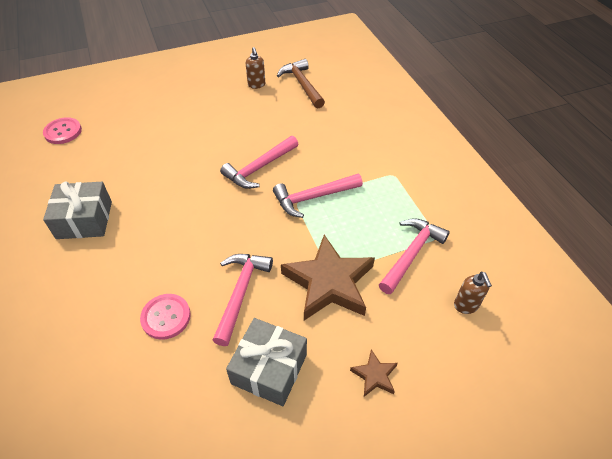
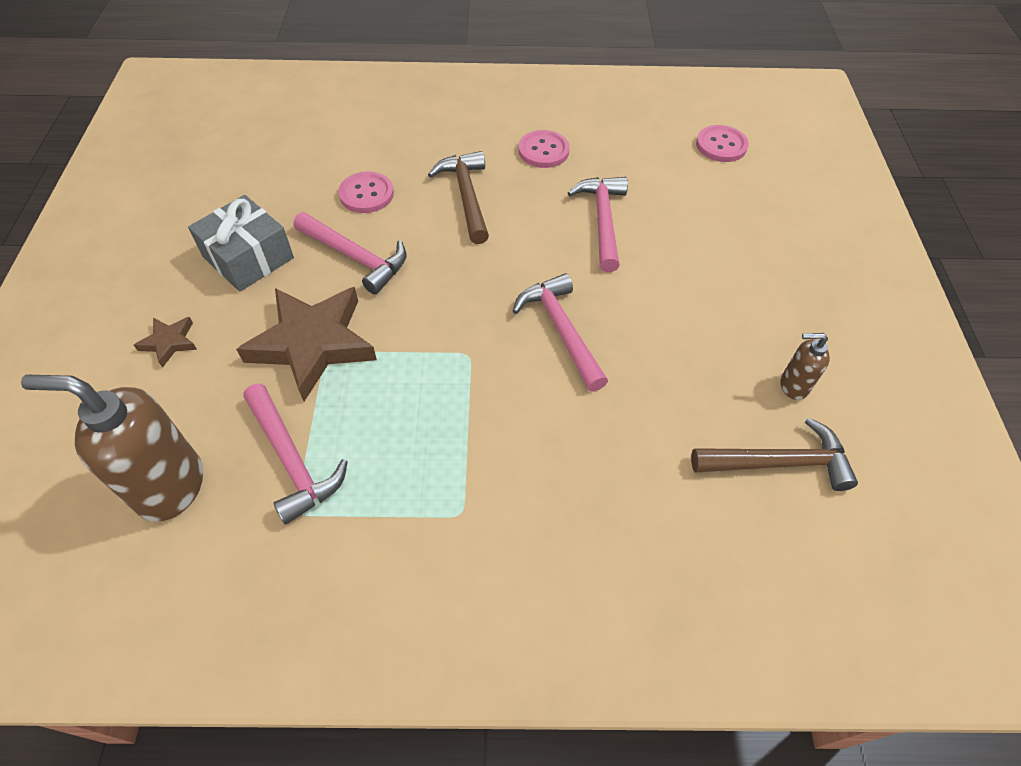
camera: 110 degrees right, 5 degrees up
(84, 220) = (543, 151): grey gift -> pink button
(151, 249) = (466, 196): none -> brown hammer
(313, 197) = (466, 377): pink hammer -> pink hammer (602, 221)
(466, 305) = (170, 486): brown soap dispenser -> brown soap dispenser, size x2.02

